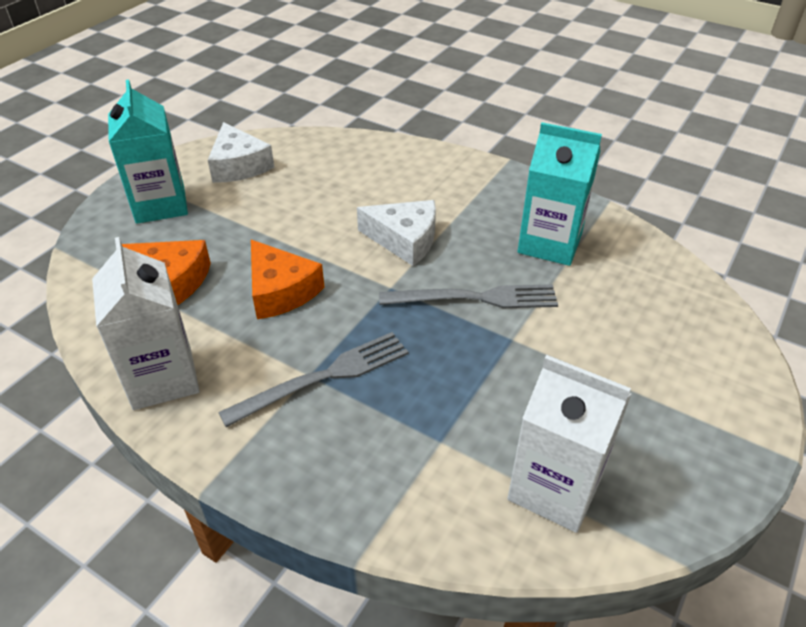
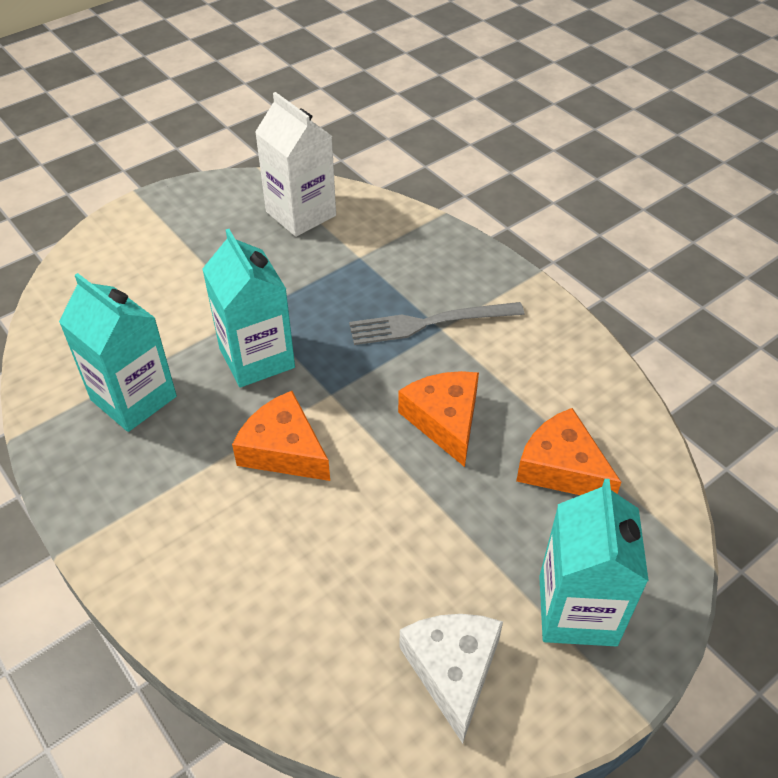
camera: 160 degrees left, 5 degrees up
(162, 378) = (571, 359): white carton -> none
(404, 240) = (284, 450): white cheese -> orange cheese
(475, 298) = (257, 358): grey fork -> turquoise carton

